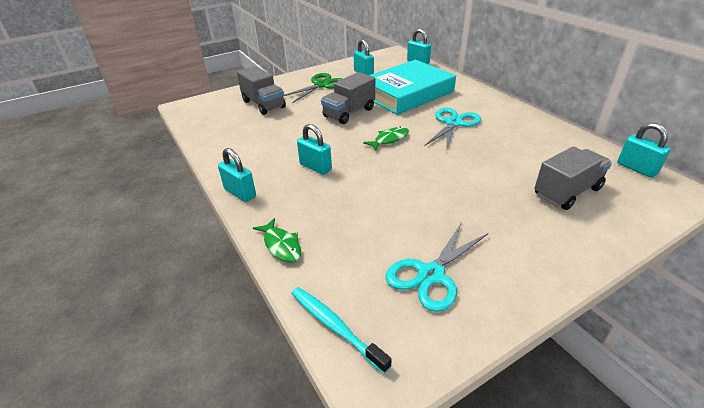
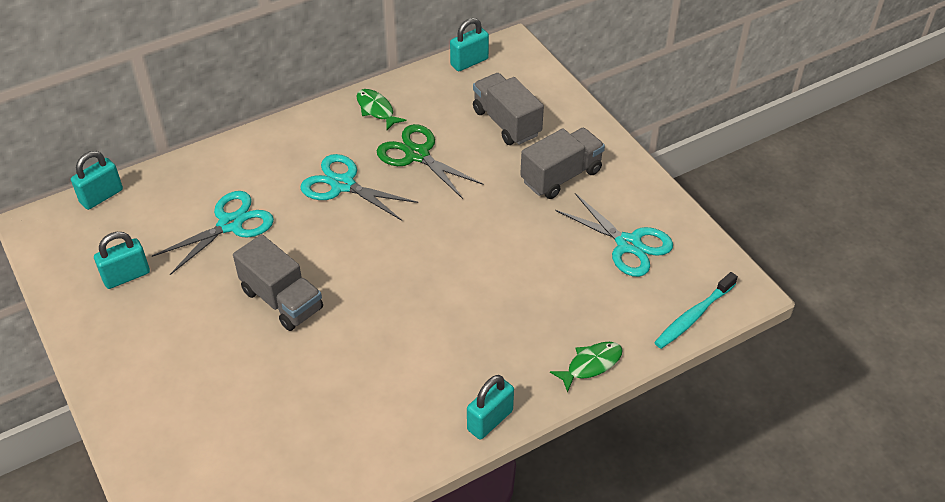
camera: 90 degrees left, 10 degrees up
(263, 104) = (217, 424): grey truck -> grey truck (561, 176)
(315, 167) = (436, 339): turquoise padlock -> none
(321, 85) = (158, 339): green scissors -> green scissors (417, 155)
(389, 139) = (375, 256): green fish -> green fish (376, 110)
(406, 93) = (230, 224): turquoise book -> turquoise scissors

